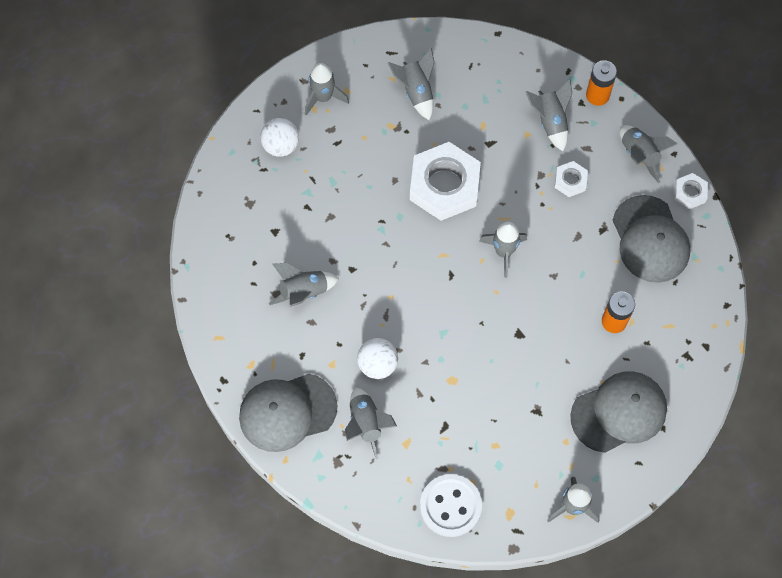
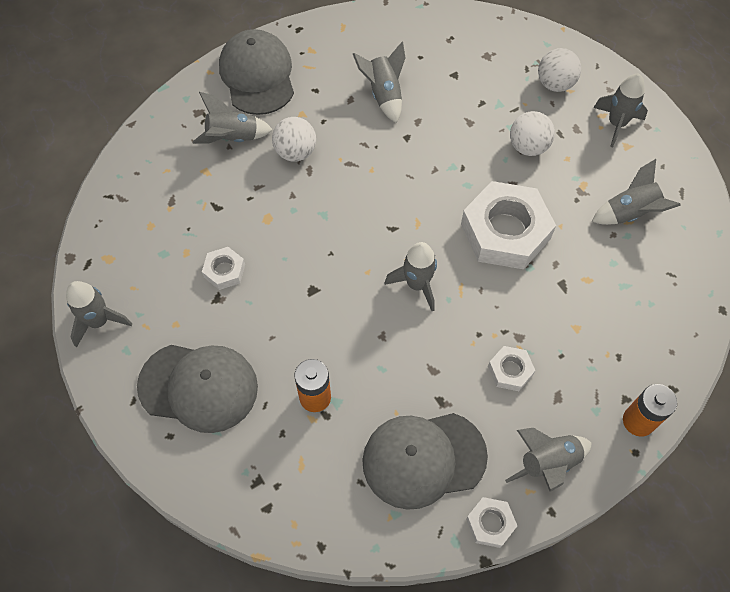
camera: 95 degrees right, 5 degrees down
(354, 168) = (528, 147): none -> white ball
(450, 506) = (130, 204): white button -> none
(510, 409) = (224, 271): none -> white nut
(550, 122) = (595, 357): grey rocket -> none
(619, 412) = (198, 387): grey cap -> grey cap turned 60 degrees counterclockwise

